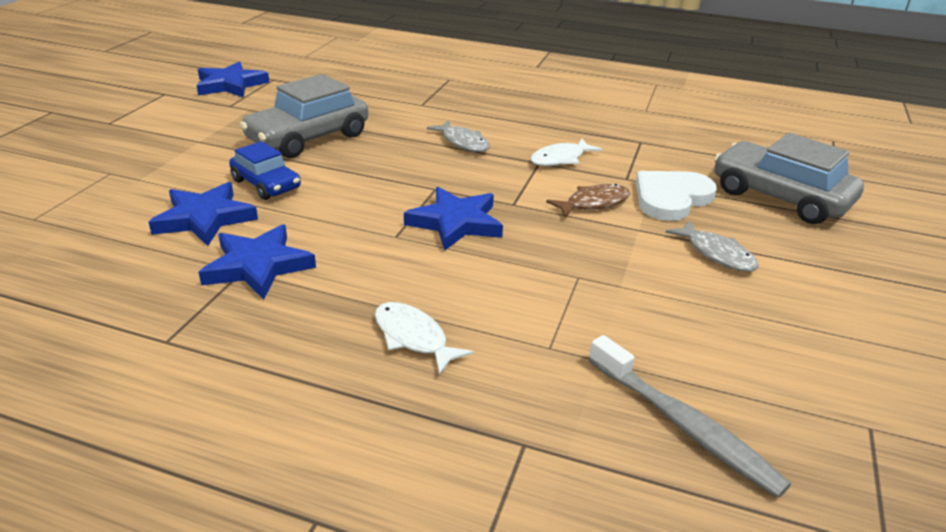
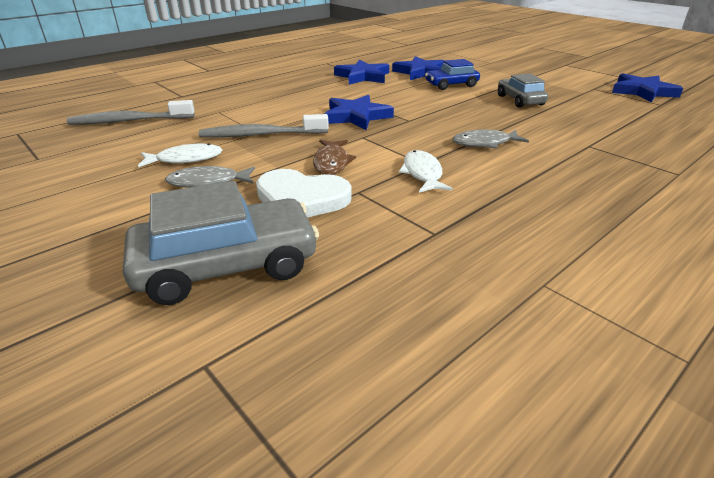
camera: 120 degrees right, 0 degrees up
(308, 138) = (520, 100): grey car -> grey car, size x0.59
(413, 337) = (268, 91): white fish -> white fish (185, 159)
(583, 269) = (261, 135): none -> grey toothbrush
(671, 198) = (301, 198): white heart -> white heart turned 120 degrees clockwise

